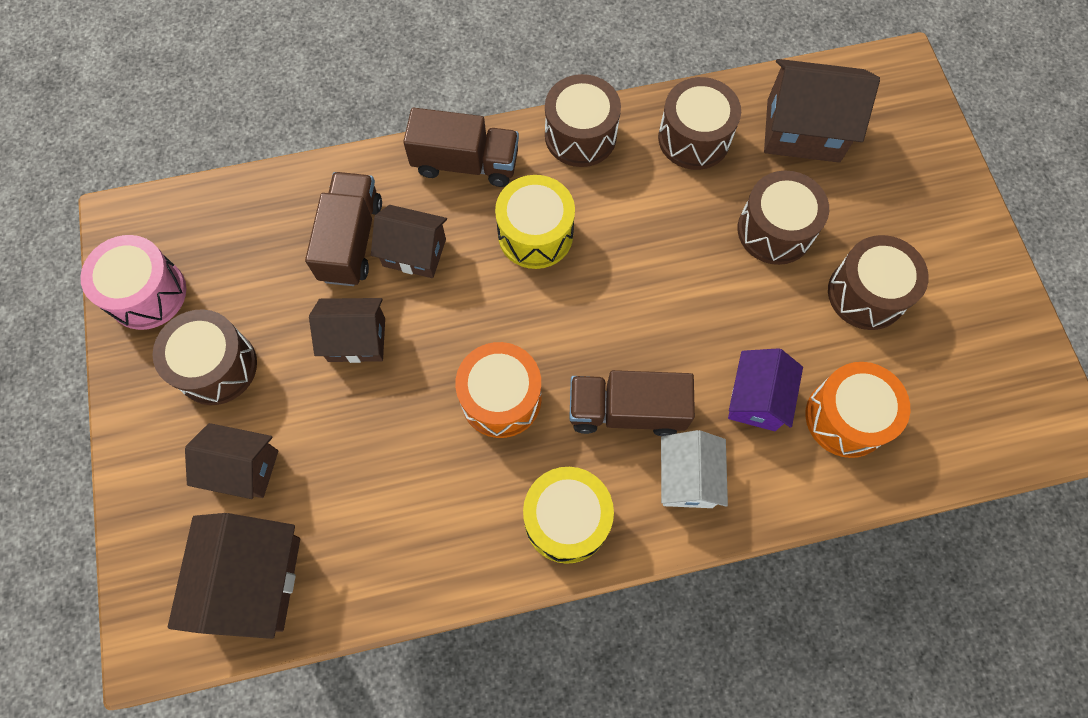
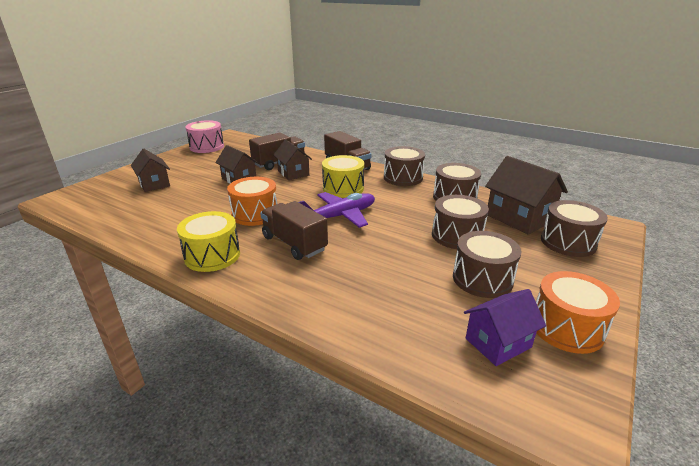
camera: 45 degrees right, 40 degrees down
(216, 366) = (193, 165): brown drum -> brown drum (568, 242)
(254, 580) = (103, 204): brown house -> none
(610, 307) = (340, 216): none -> purple plane
(687, 478) = (281, 277): white house -> none
(756, 399) = (360, 276): purple house -> purple house (498, 343)
(846, 417) = (400, 312): orange drum -> orange drum (566, 328)

